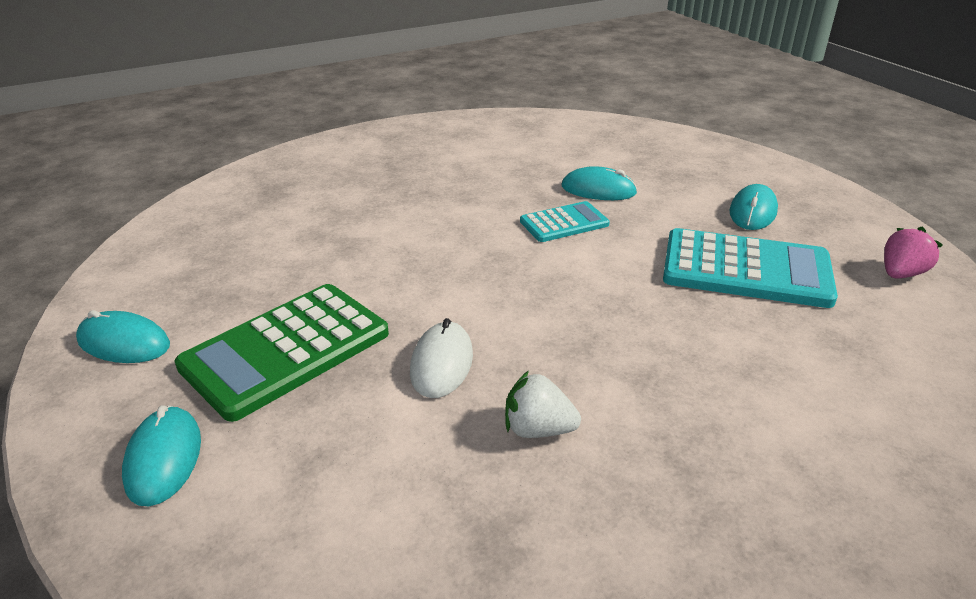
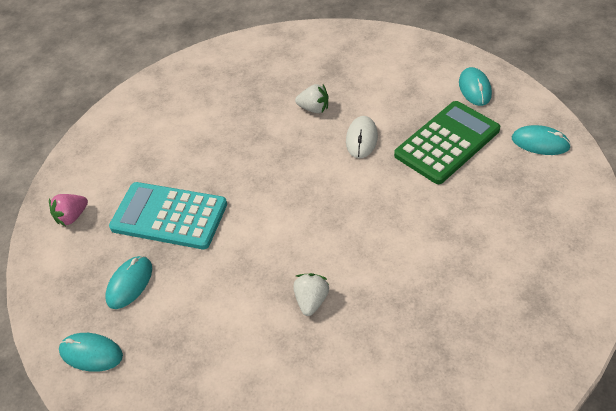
camera: 175 degrees left, 15 degrees up
(524, 196) = (311, 300): none -> white strawberry
(564, 223) = (282, 263): turquoise calculator -> none
(598, 190) = (246, 312): turquoise mouse -> turquoise mouse (91, 353)

